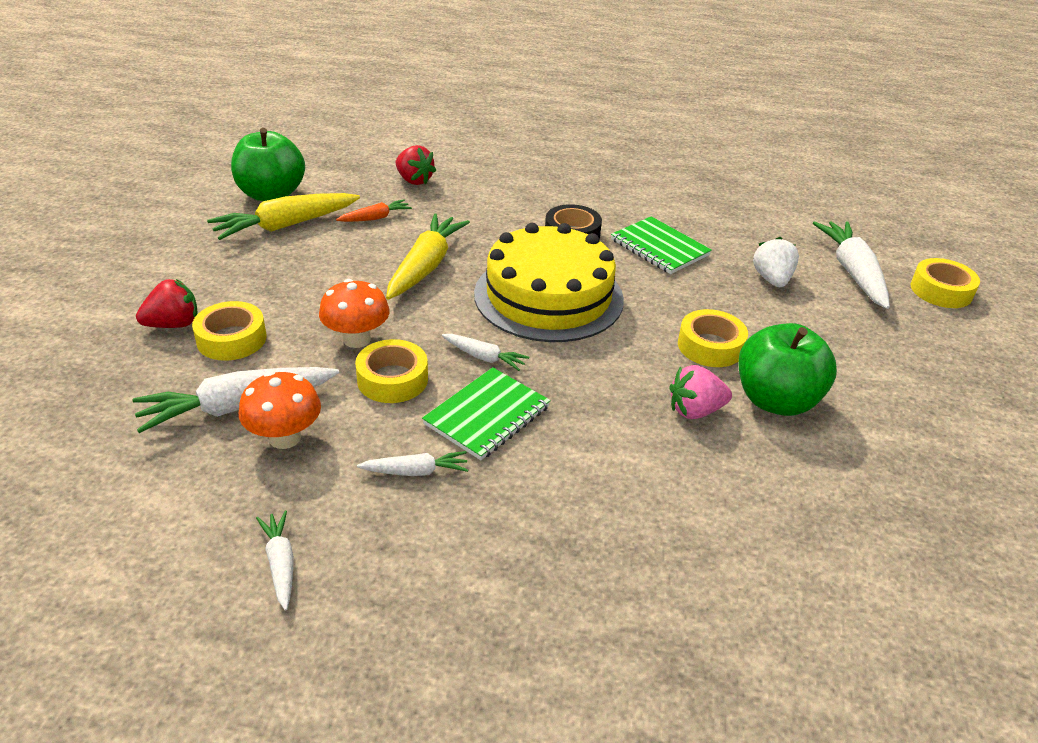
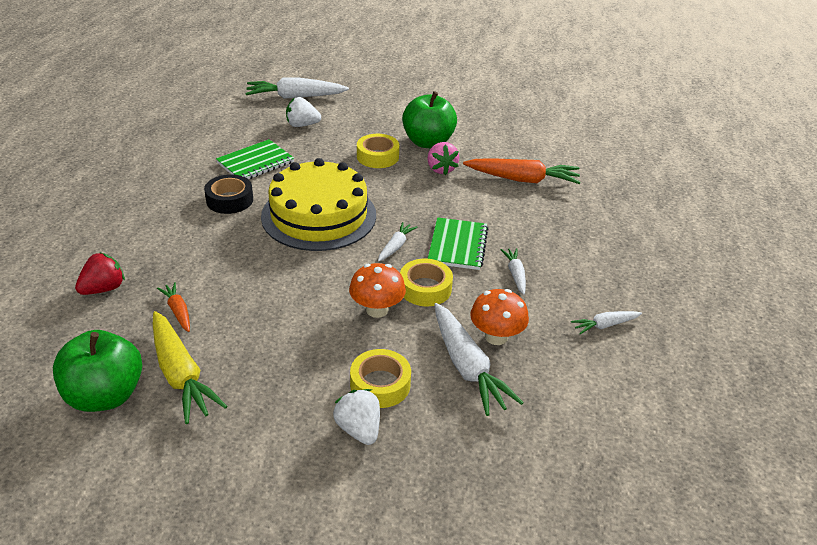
camera: 90 degrees left, 0 degrees up
(173, 324) = (359, 429): red strawberry -> white strawberry
(425, 266) = (270, 277): yellow carrot -> none
(487, 415) = (458, 245): green notebook -> green notebook turned 60 degrees clockwise
(691, 512) = (523, 179): none -> orange carrot
(941, 291) = (318, 74): yellow tape -> none

